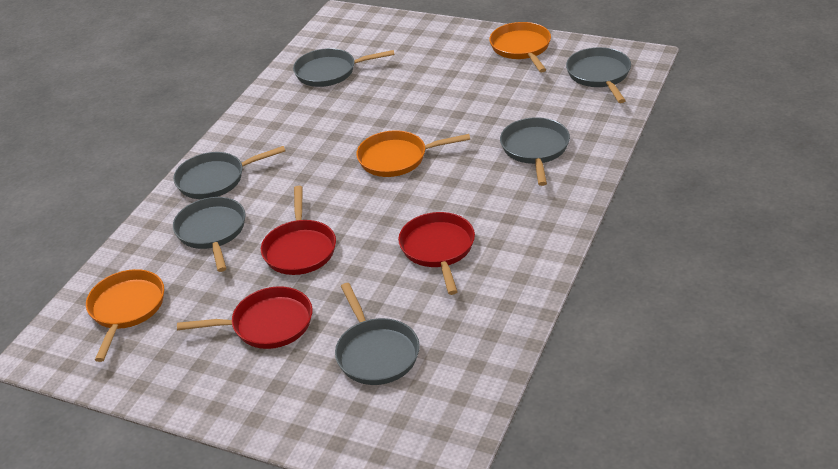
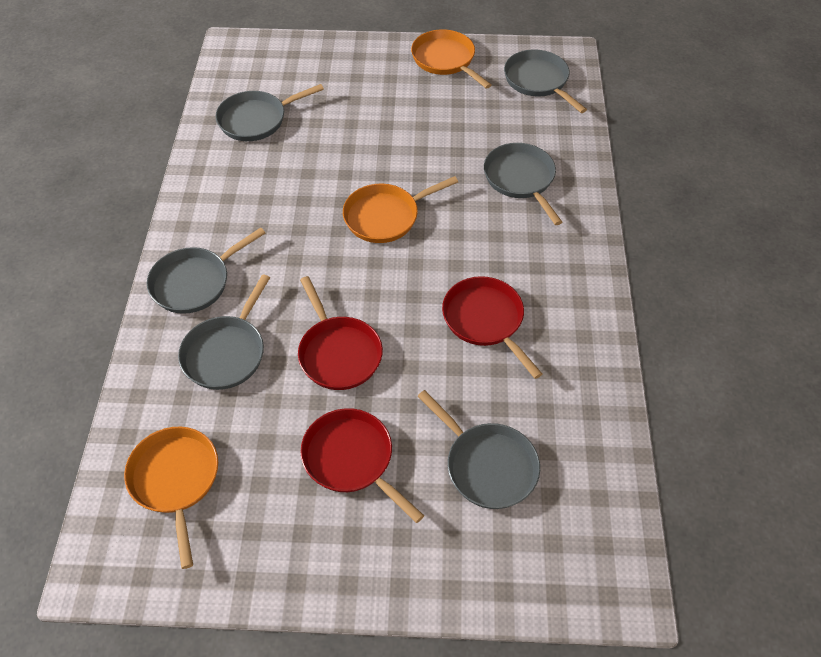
camera: 25 degrees left, 15 degrees up
(212, 232) = (226, 352): grey pan -> grey pan turned 120 degrees counterclockwise
(267, 324) = (352, 459): red pan -> red pan turned 105 degrees counterclockwise

